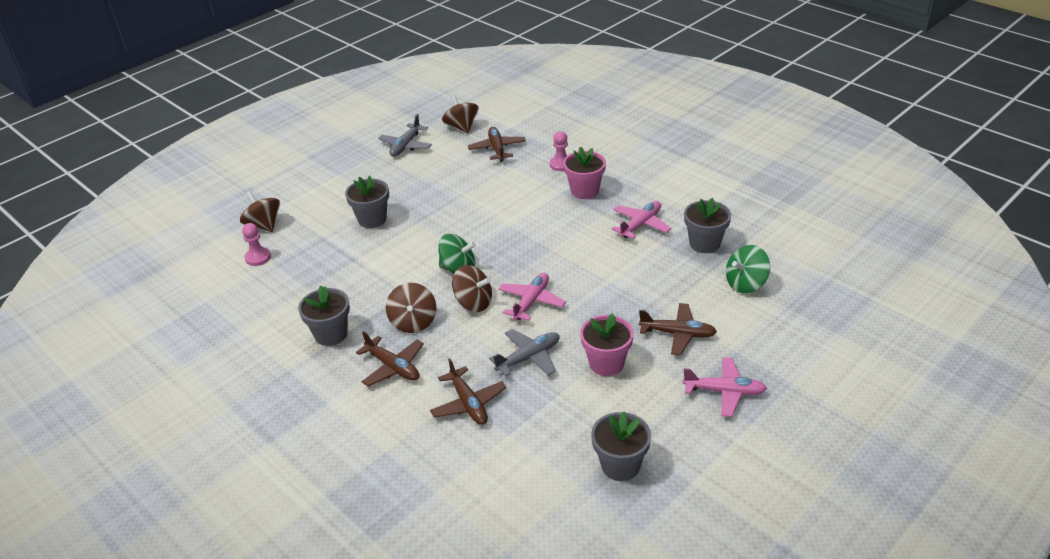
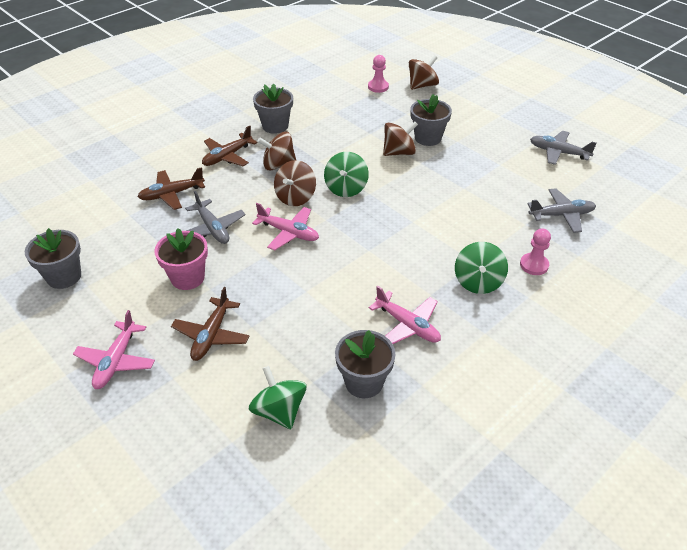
camera: 90 degrees right, 5 degrees up
(461, 127) = (605, 189): brown spinning top -> brown spinning top (399, 152)
(497, 149) = (561, 215): brown plane -> grey plane
(584, 191) = (478, 282): pink flower pot -> green spinning top

